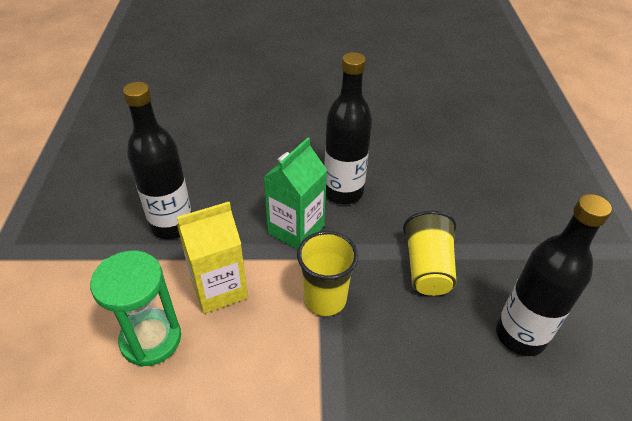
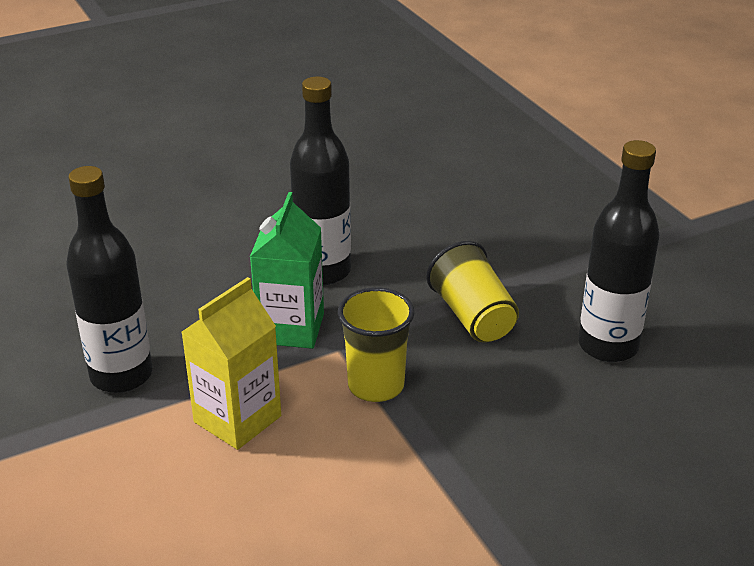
camera: 25 degrees left, 10 degrees down
(151, 339) = (189, 498): green hourglass -> none

